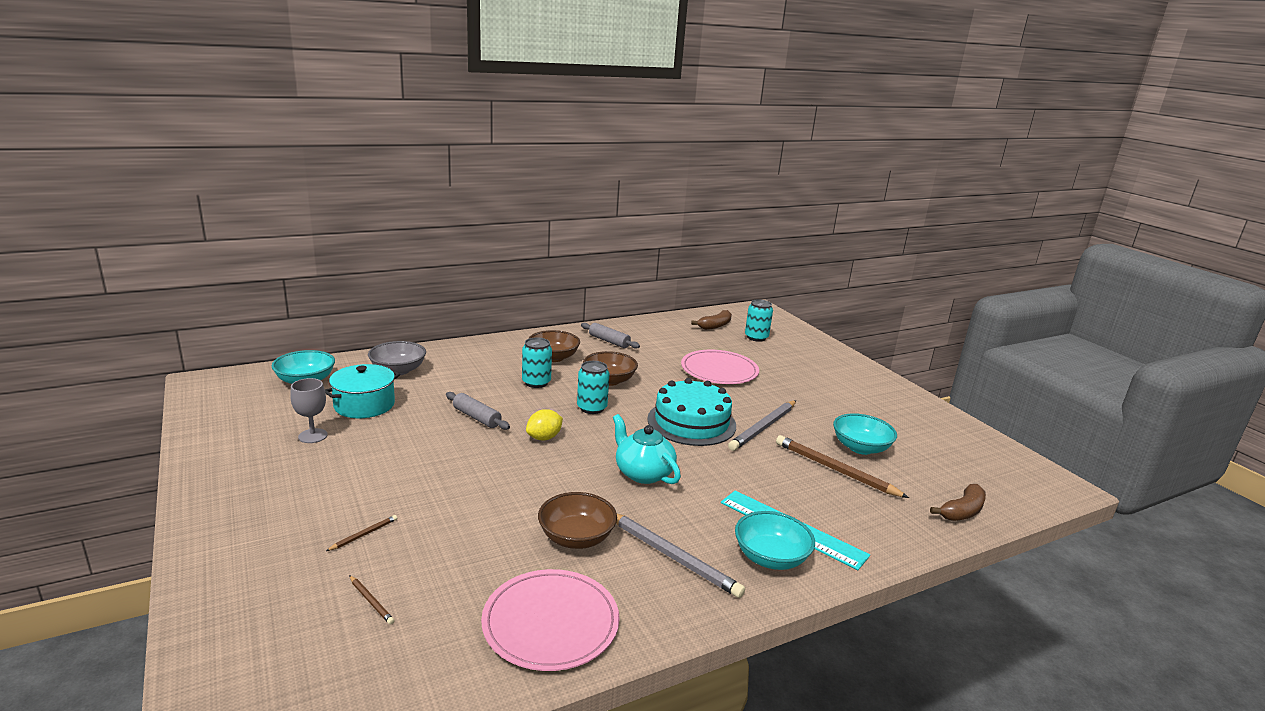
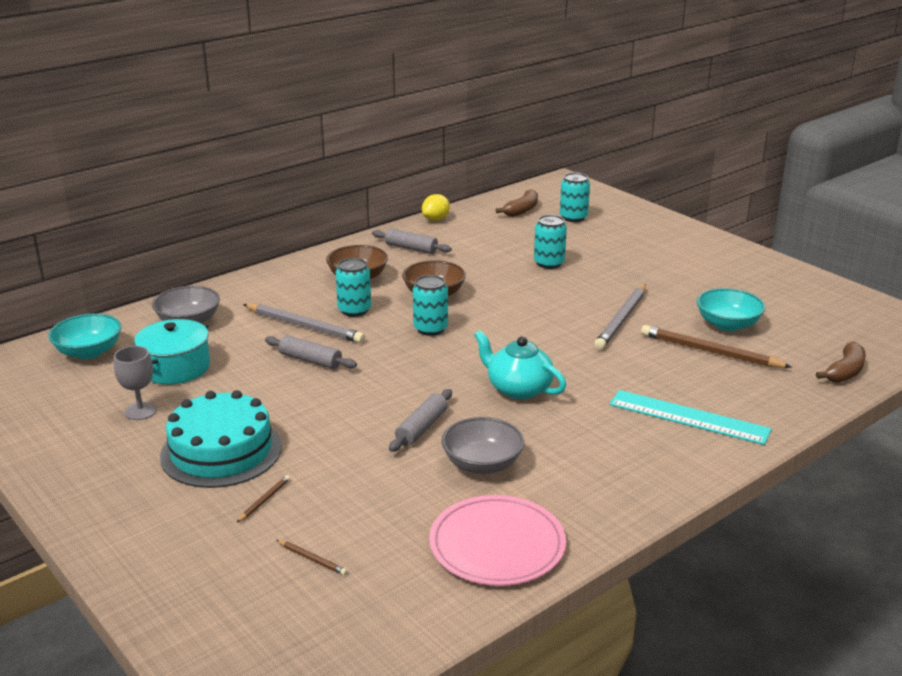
camera: 10 degrees left, 5 degrees up
(539, 493) = (421, 428): none -> grey rolling pin
(544, 438) = (396, 370): yellow lemon -> yellow lemon (436, 219)
(576, 538) = (482, 464): brown bowl -> grey bowl
(672, 556) = (584, 464): grey pencil -> grey pencil (304, 326)
(691, 422) = (544, 326): turquoise cake -> turquoise cake (221, 451)
(719, 370) = (549, 263): pink plate -> turquoise can
(770, 558) = (679, 448): turquoise bowl -> none

